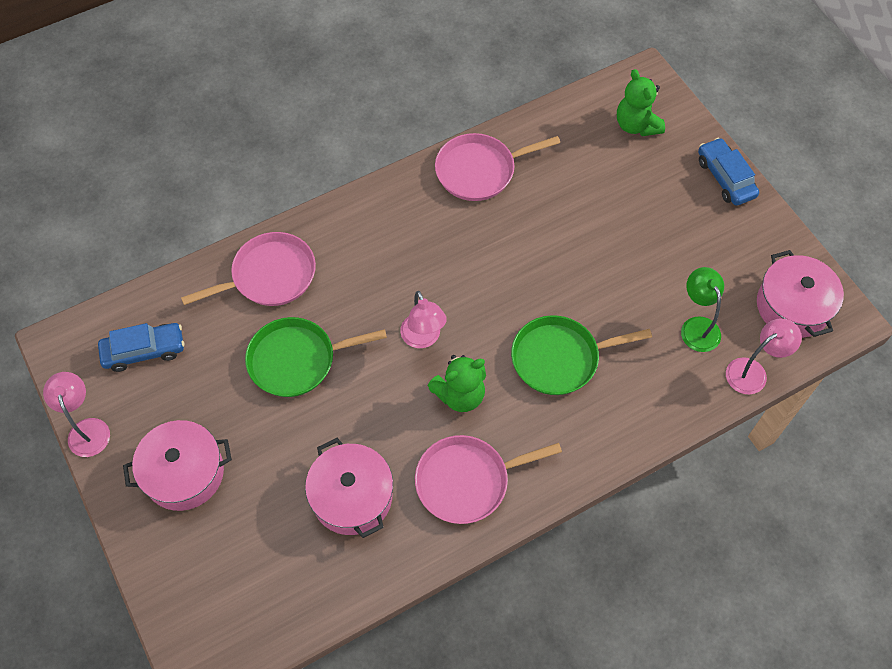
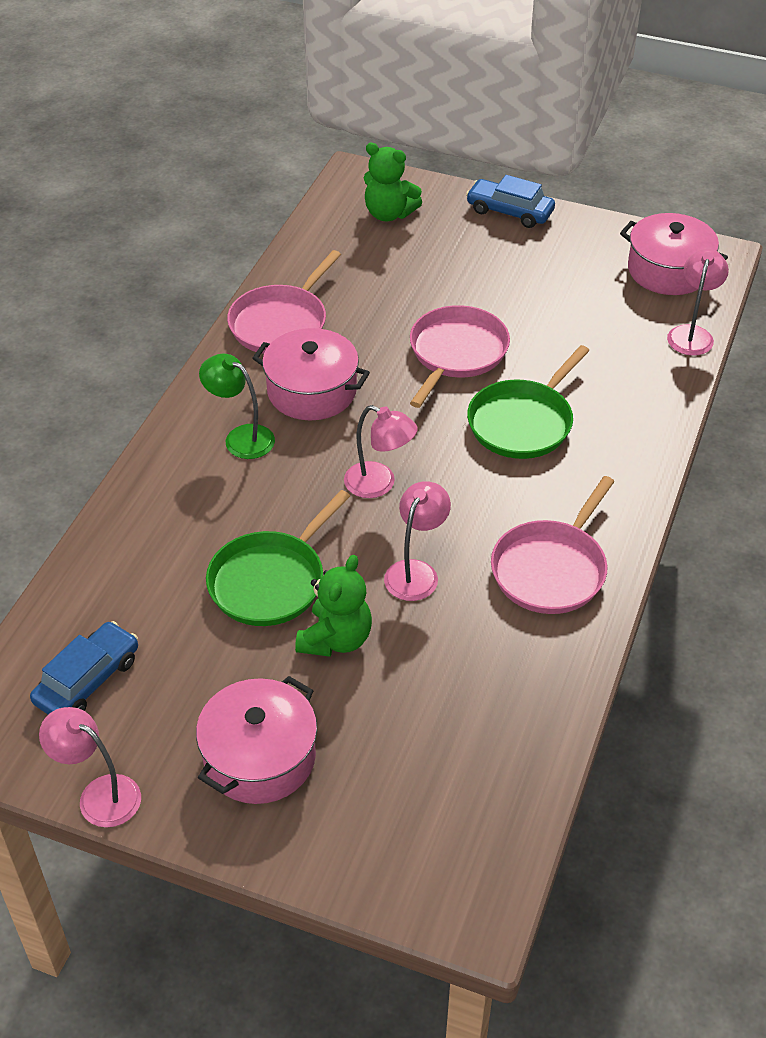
camera: 40 degrees left, 15 degrees down
(270, 275) = (159, 528): pink pan -> pink pan (456, 353)
(352, 496) = (458, 656): pink pot -> pink pot (312, 391)
(384, 418) = (416, 572): none -> pink lamp
(460, 395) = (466, 506): green teddy bear -> green teddy bear (336, 639)
(697, 326) = (610, 329): green lamp -> green lamp (241, 437)

